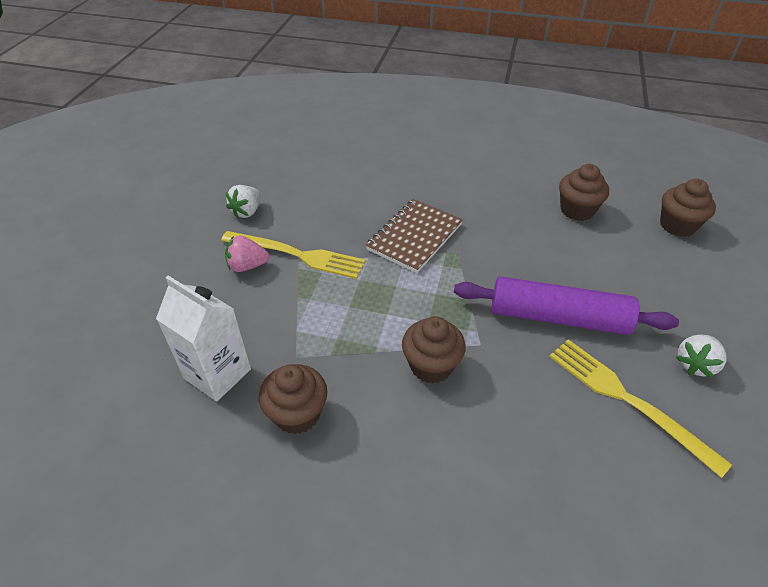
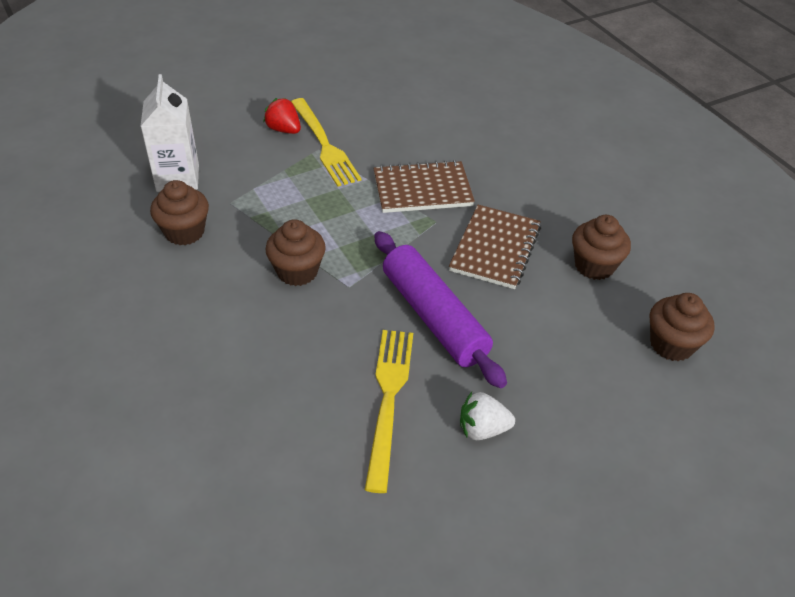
camera: 45 degrees right, 0 degrees up
(247, 211) = (336, 95): white strawberry -> none
(247, 266) = (284, 130): pink strawberry -> red strawberry
(516, 242) = (495, 249): none -> brown notebook

